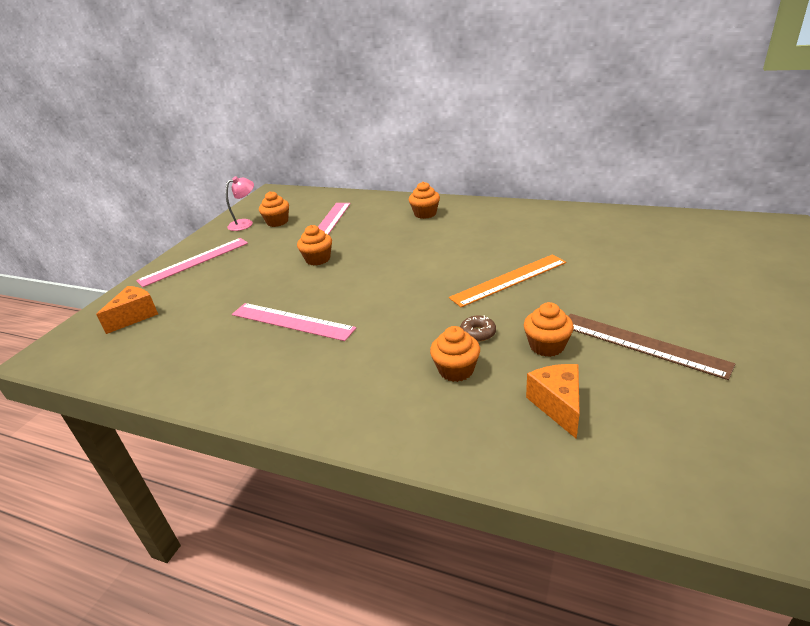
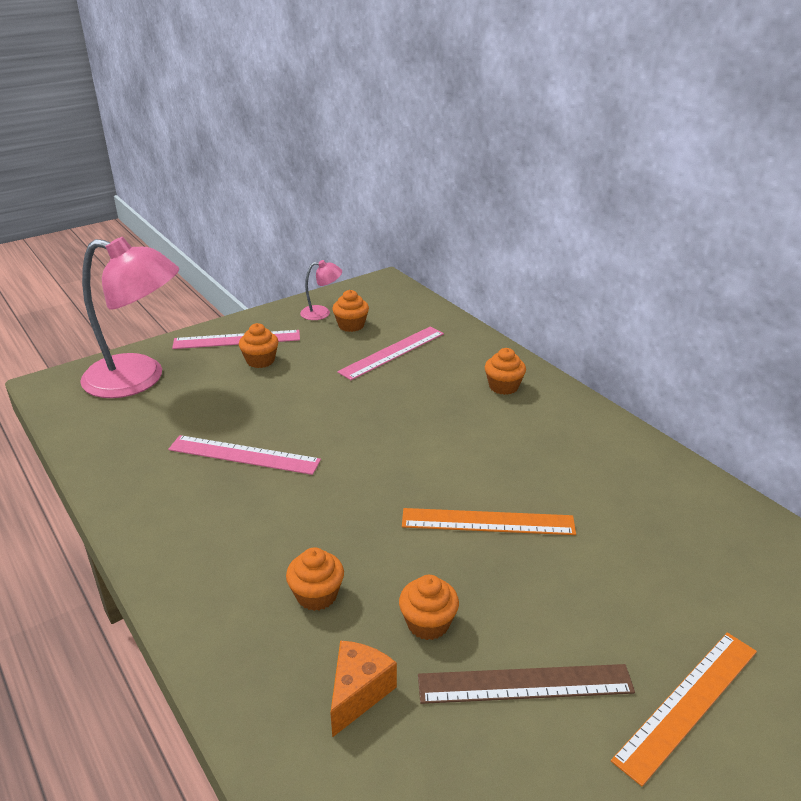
camera: 30 degrees right, 0 degrees up
(135, 316) = (139, 379): orange cheese -> pink lamp
(291, 321) = (244, 455): pink ruler -> pink ruler turned 45 degrees counterclockwise
(318, 259) = (338, 393): orange cupcake -> orange cupcake (260, 361)
(478, 333) = (382, 567): brown donut -> none
(641, 344) = (525, 684): brown ruler -> brown ruler turned 75 degrees counterclockwise
(727, 306) = (688, 703): none -> orange ruler

